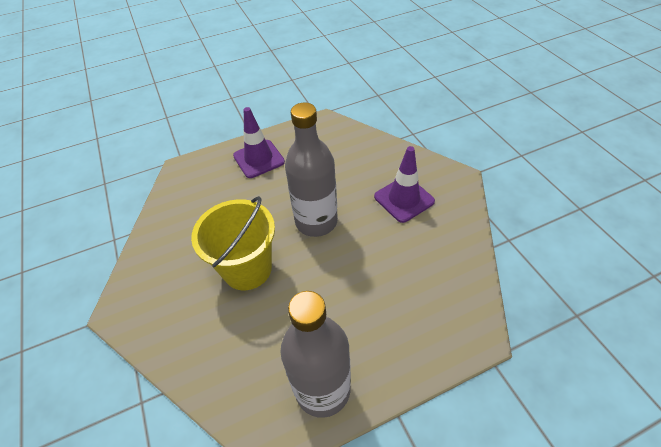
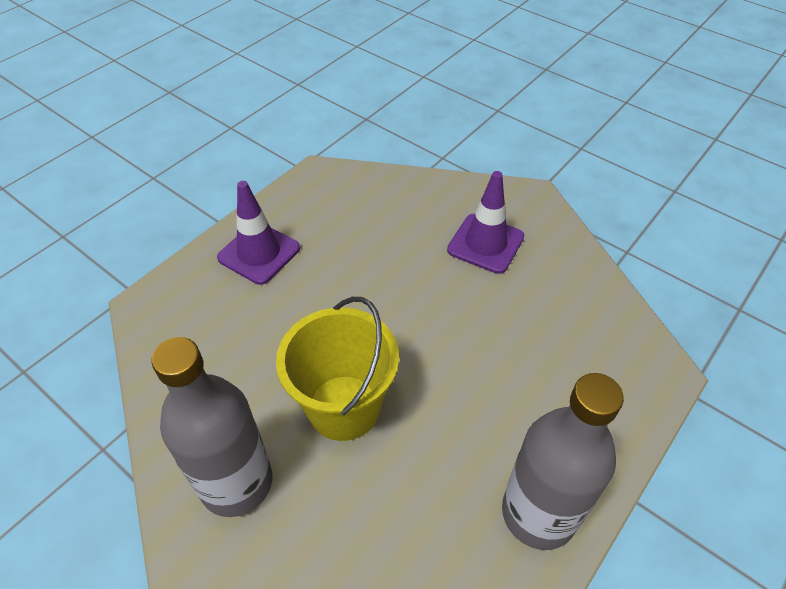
camera: 30 degrees left, 0 degrees up
(316, 221) = (395, 310): grey bottle -> grey bottle (236, 482)

